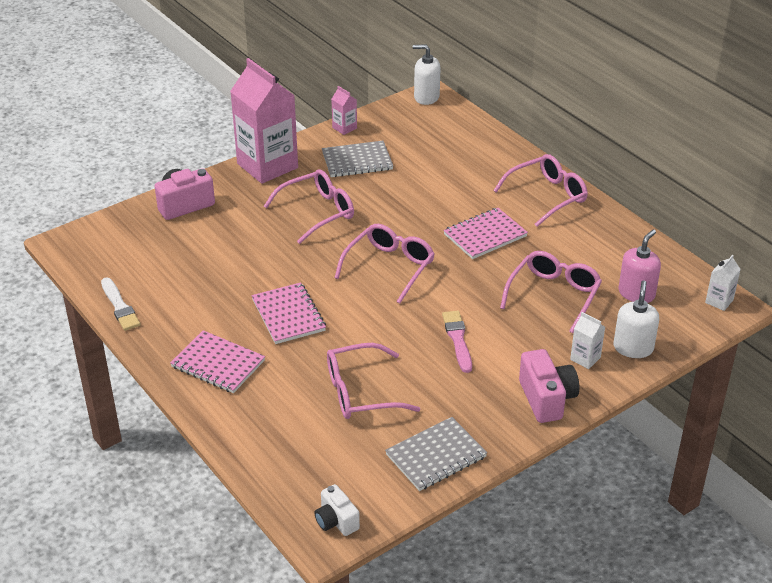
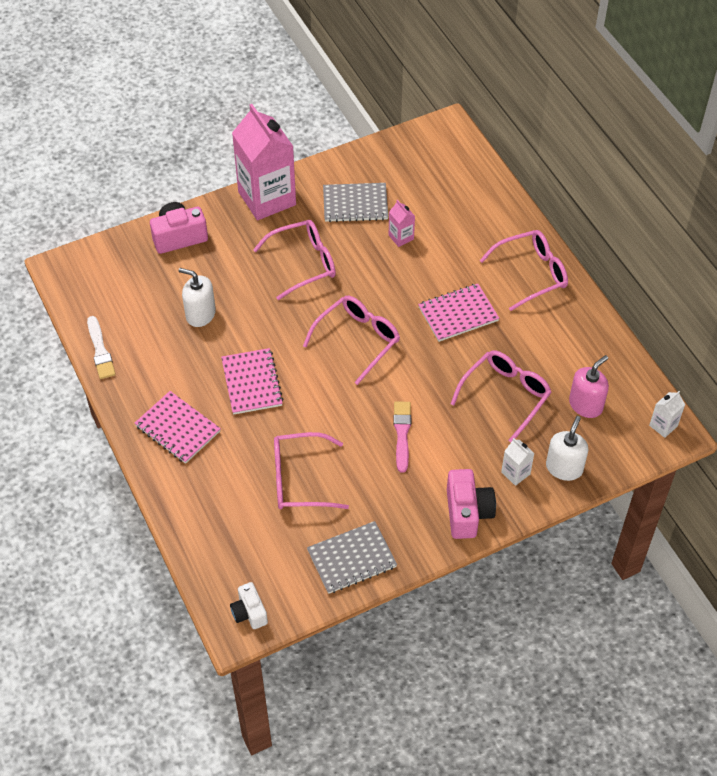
camera: 10 degrees right, 15 degrees up
(344, 128) = (352, 159): pink carton -> pink carton (401, 237)
(426, 97) = (442, 129): white soap dispenser -> white soap dispenser (200, 314)

